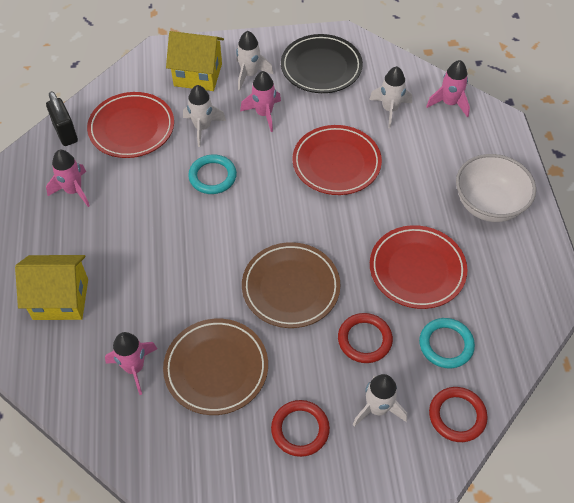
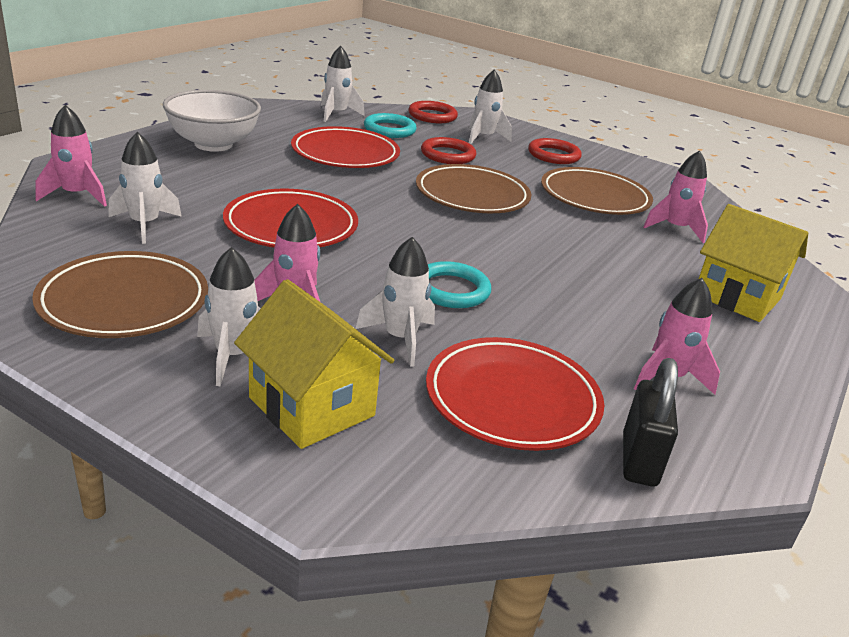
camera: 145 degrees left, 25 degrees down
(321, 67) = (124, 302): black plate -> brown plate
(508, 334) = (336, 114): none -> white rocket

